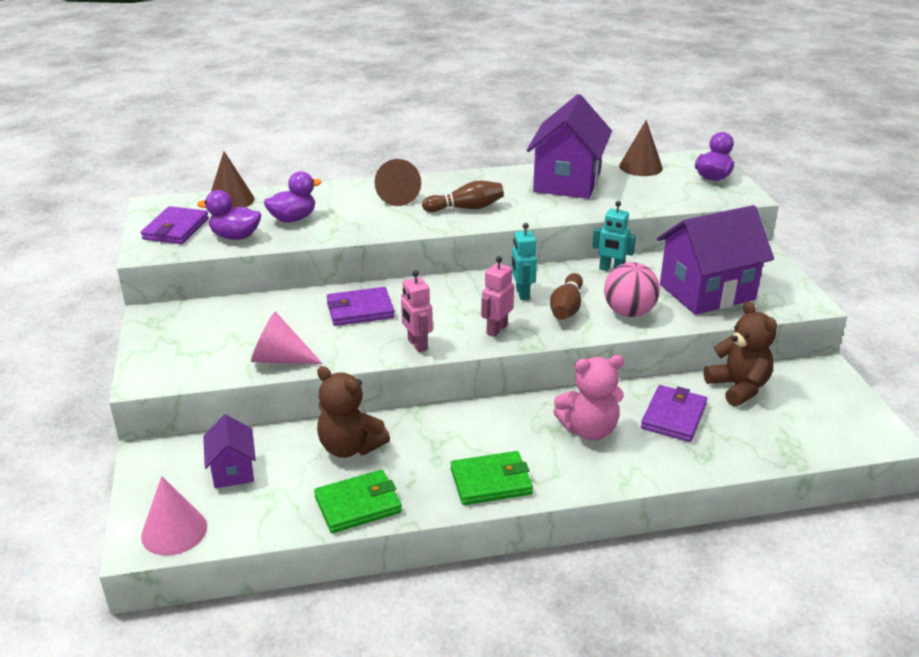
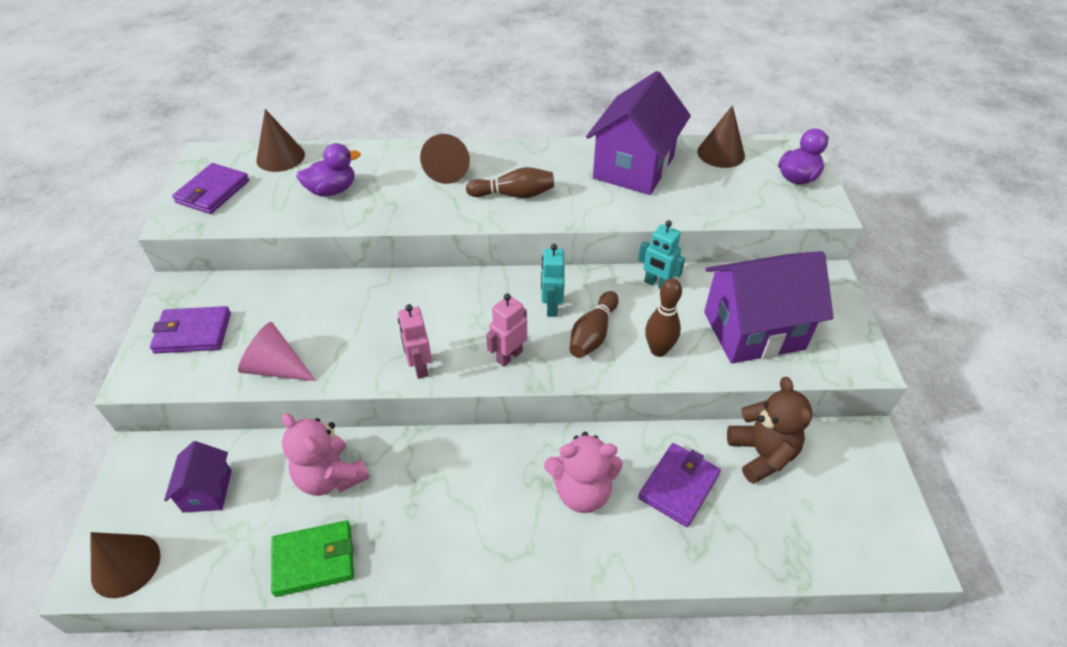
camera: 10 degrees right, 15 degrees up
(174, 531) = (126, 565): pink cone -> brown cone
(235, 236) = (266, 209): purple duck -> none
(350, 447) = (330, 477): brown teddy bear -> pink teddy bear
(360, 310) = (378, 309): purple wallet -> purple wallet (193, 333)
(491, 481) = (458, 550): green wallet -> none
(629, 312) = (658, 350): pink ball -> brown bowling pin

